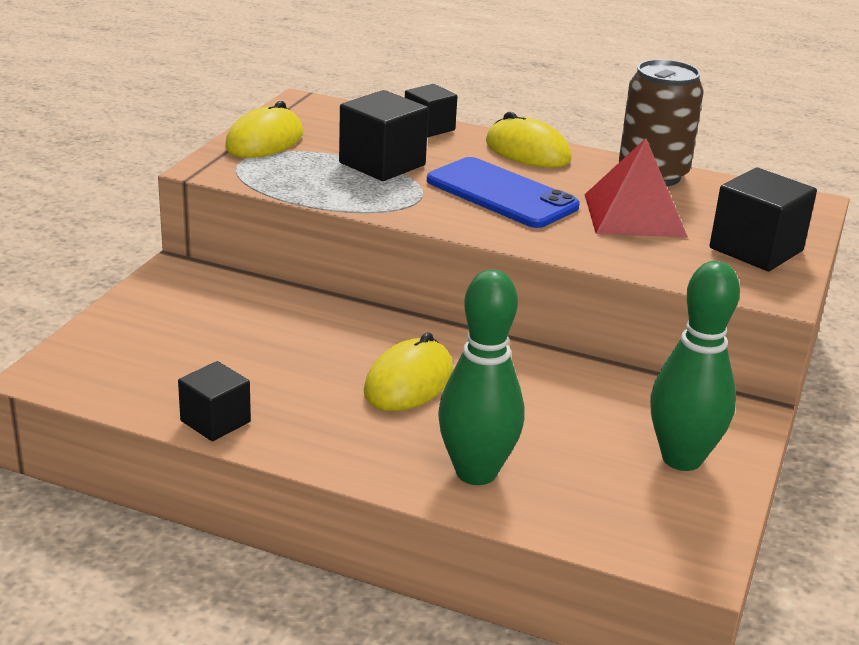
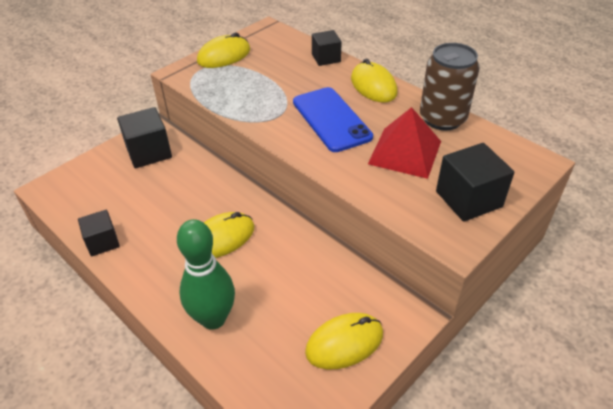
camera: 25 degrees right, 15 degrees up
(382, 164) = (277, 83): black cube -> black cube (149, 152)
(682, 459) = (344, 343): green bowling pin -> yellow mouse

